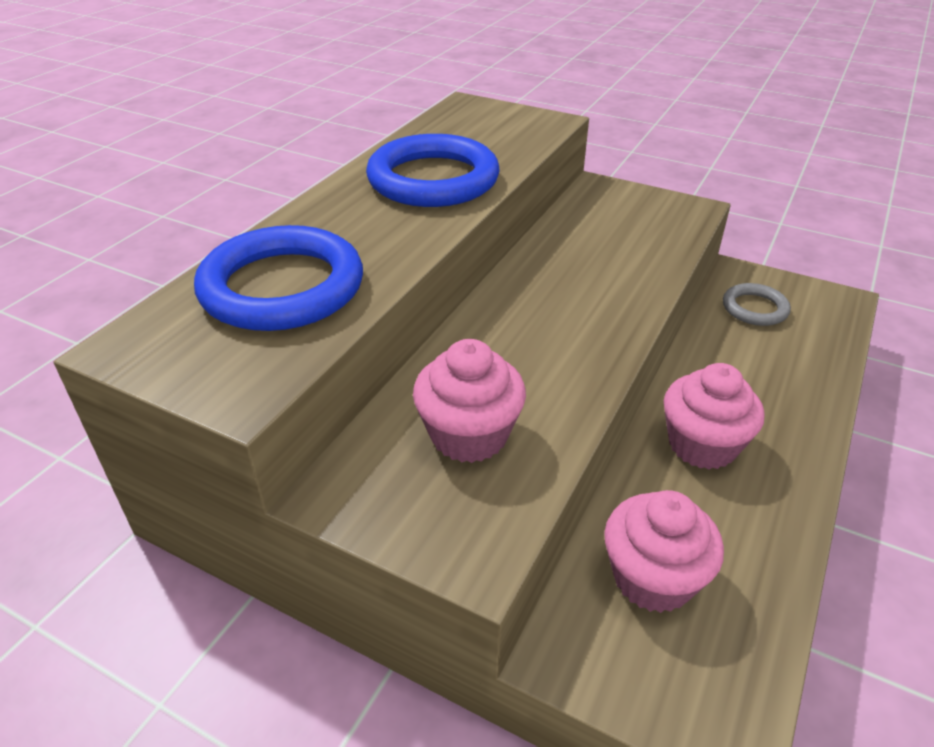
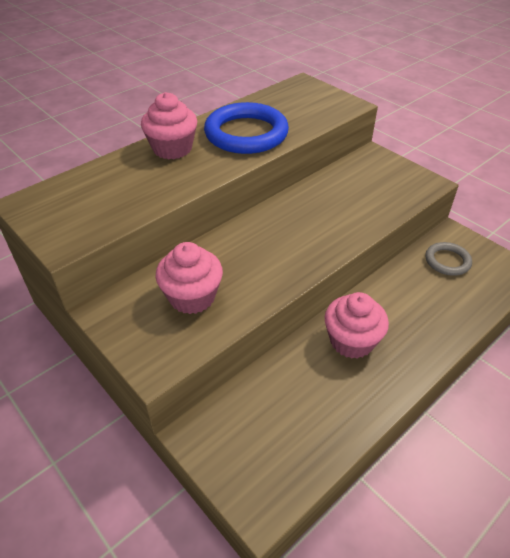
camera: 20 degrees right, 5 degrees up
(282, 287) = (119, 186): blue ring -> none
(653, 578) = (270, 410): pink cupcake -> pink cupcake (172, 149)

